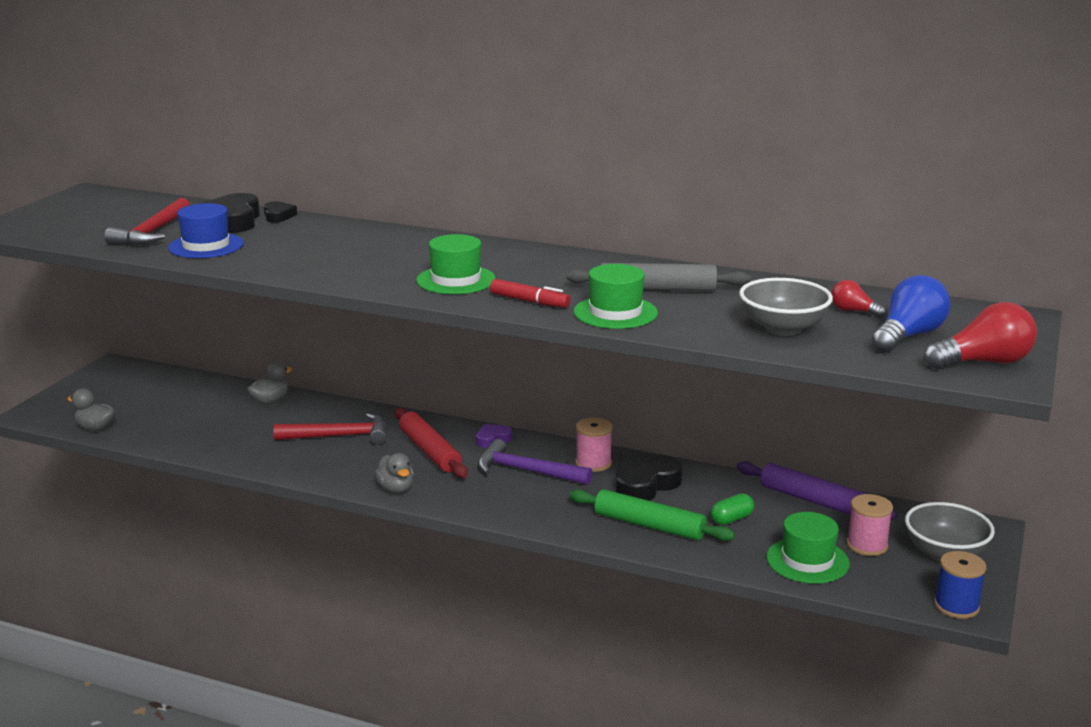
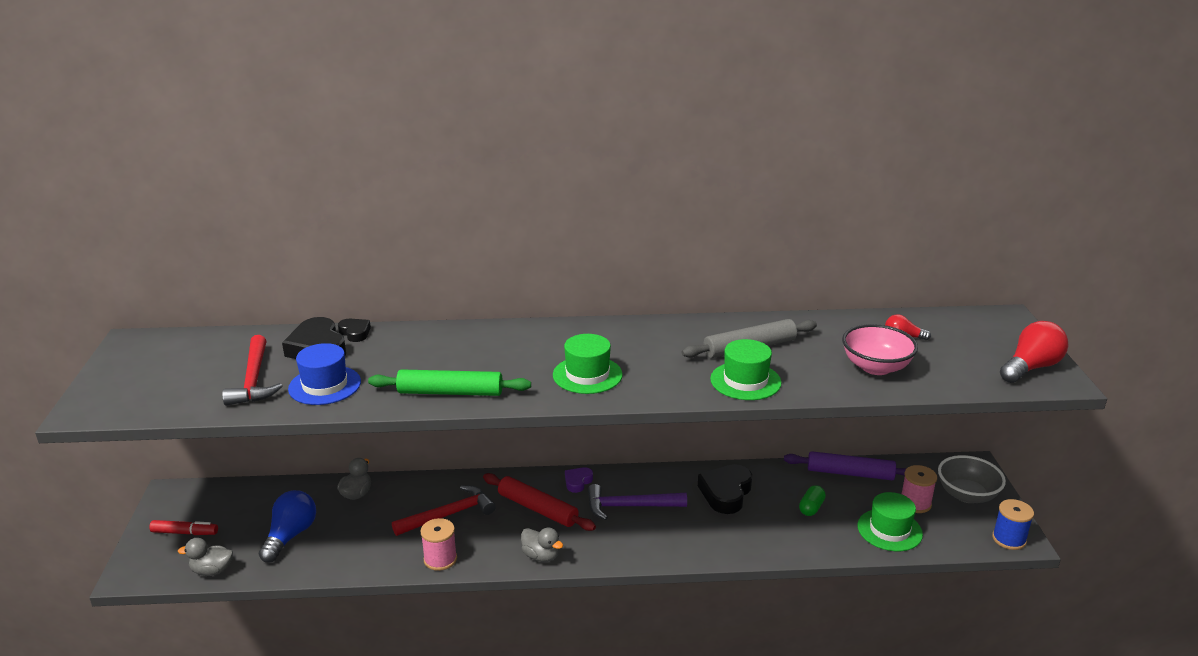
camera: 25 degrees left, 5 degrees up
(529, 301) = (669, 385): red marker -> red marker (185, 533)
(593, 463) = (673, 484): pink spool -> pink spool (440, 559)
(649, 525) = (760, 532): green rolling pin -> green rolling pin (450, 392)
(783, 328) = (876, 367): grey bowl -> pink bowl
(908, 336) = (961, 354): blue light bulb -> blue light bulb (290, 536)

